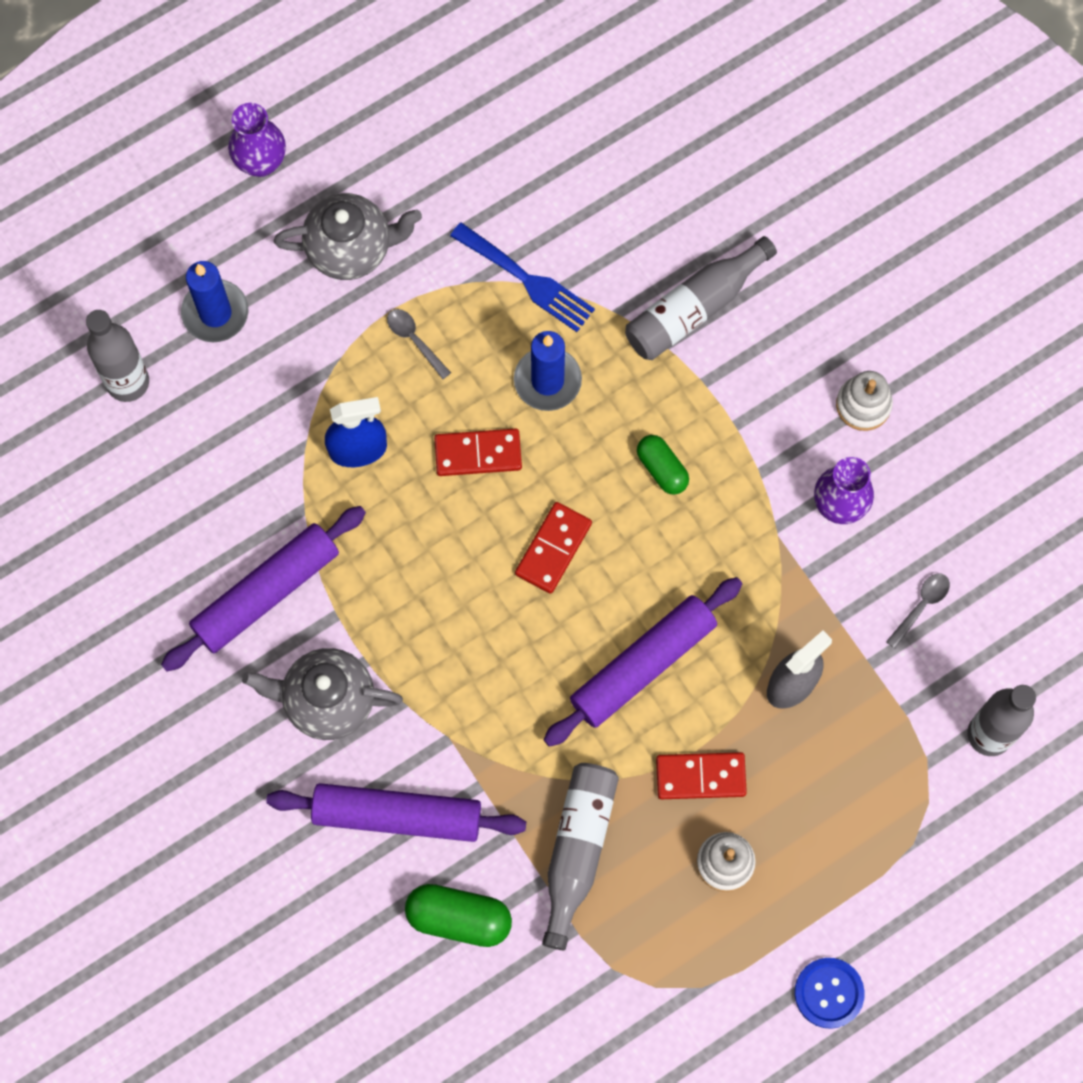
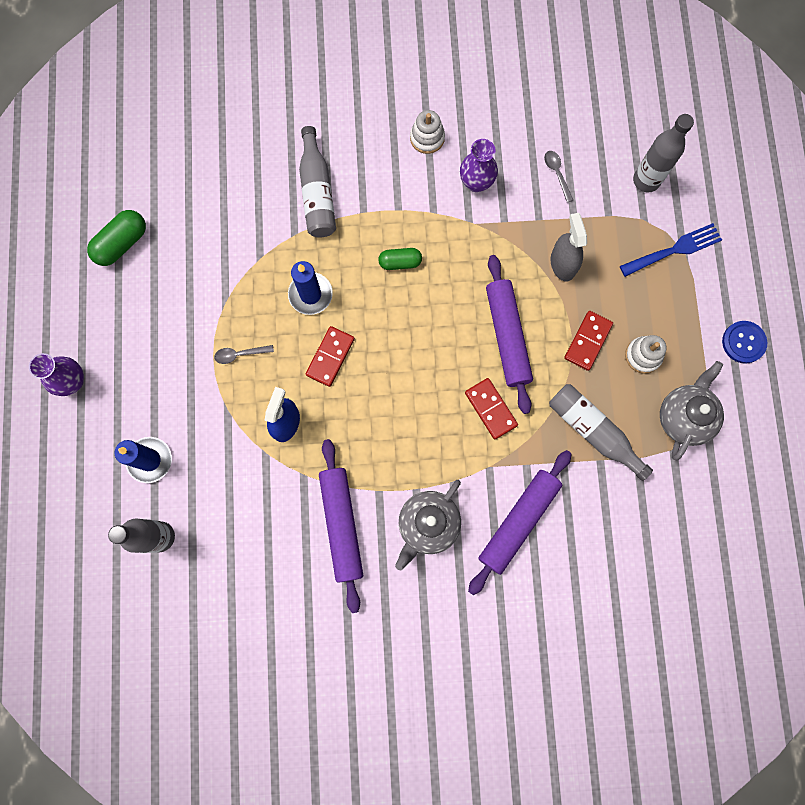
camera: 60 degrees left, 5 degrees up
(351, 249) = (161, 359): grey teapot -> grey teapot (683, 417)
(459, 918) = (597, 519): green capsule -> green capsule (122, 243)
(527, 280) = (243, 272): blue fork -> blue fork (674, 249)
(553, 549) = (411, 347): red domino -> red domino (490, 409)

